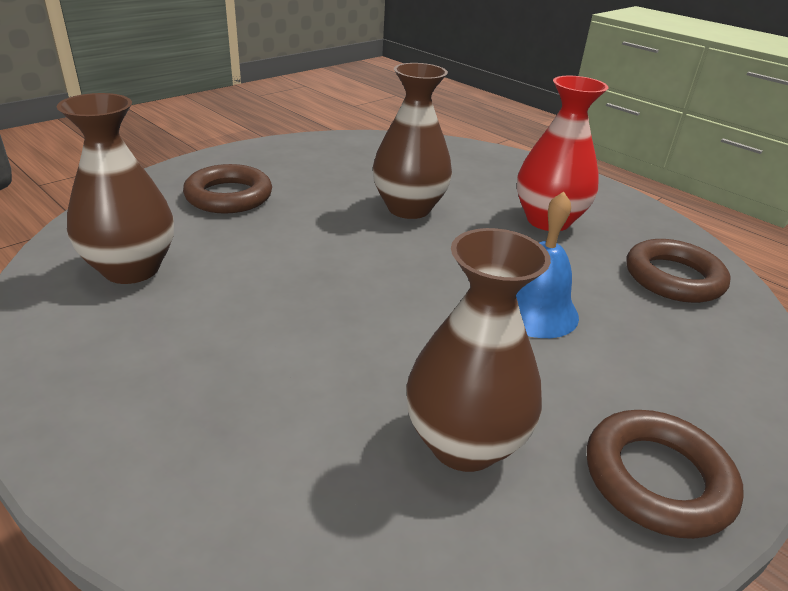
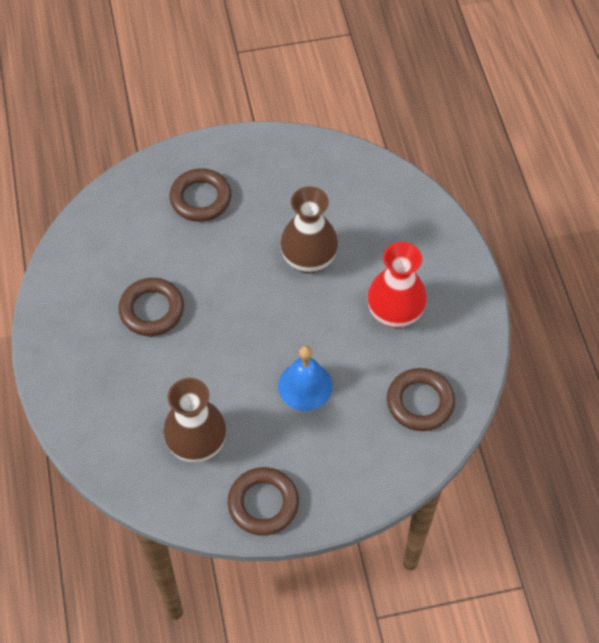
camera: 35 degrees right, 25 degrees up
(131, 269) = (112, 253): brown vase -> none
(240, 307) = (152, 310): none -> brown ring

